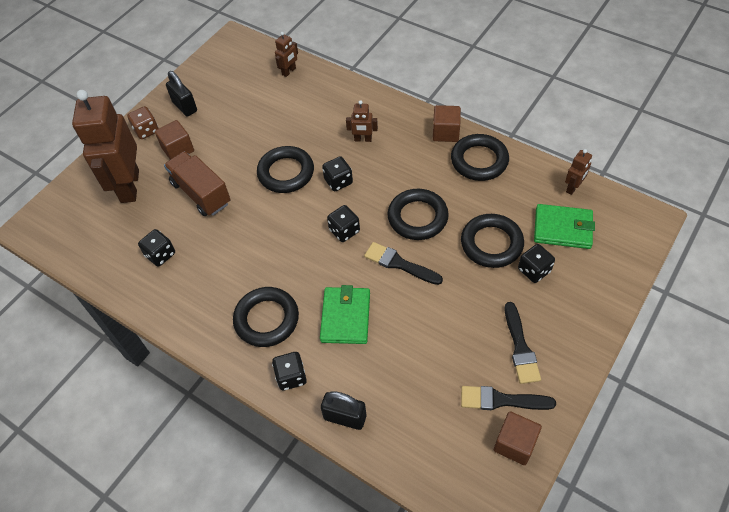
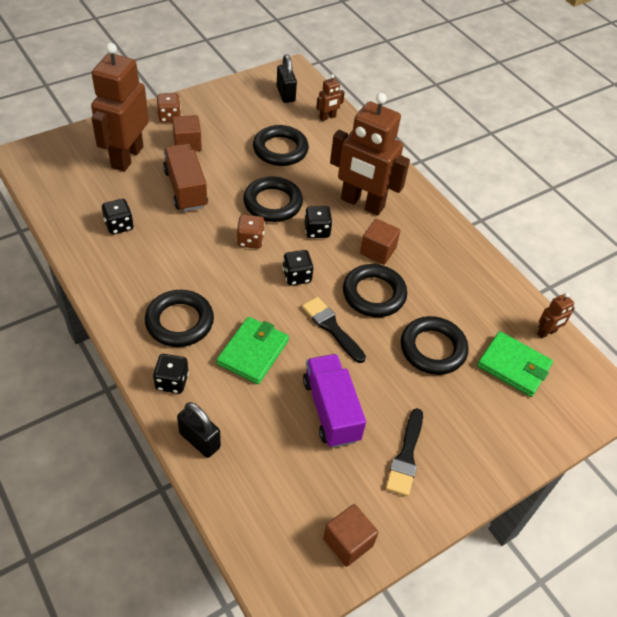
camera: 15 degrees right, 5 degrees down
(185, 106) = (215, 110): black padlock -> black padlock (285, 94)
(286, 216) = (250, 240): none -> brown dice
(363, 139) = (362, 203): brown robot -> brown robot, size x2.37
(439, 337) = (331, 410): none -> purple truck
(445, 132) = (446, 230): brown cube -> brown cube (377, 251)
(479, 161) = (464, 269): black ring -> black ring (280, 149)
(501, 400) = (358, 496): black brush -> none
(534, 270) = (461, 392): black dice -> none

